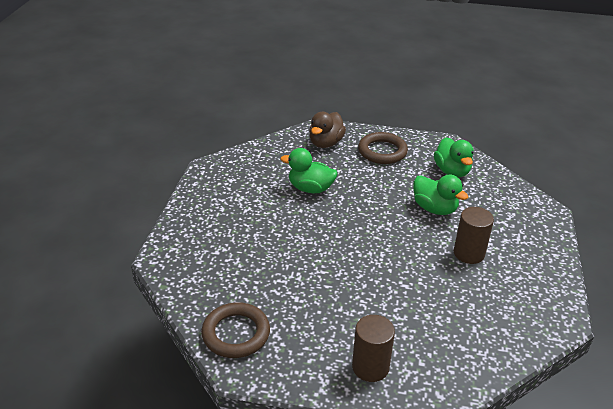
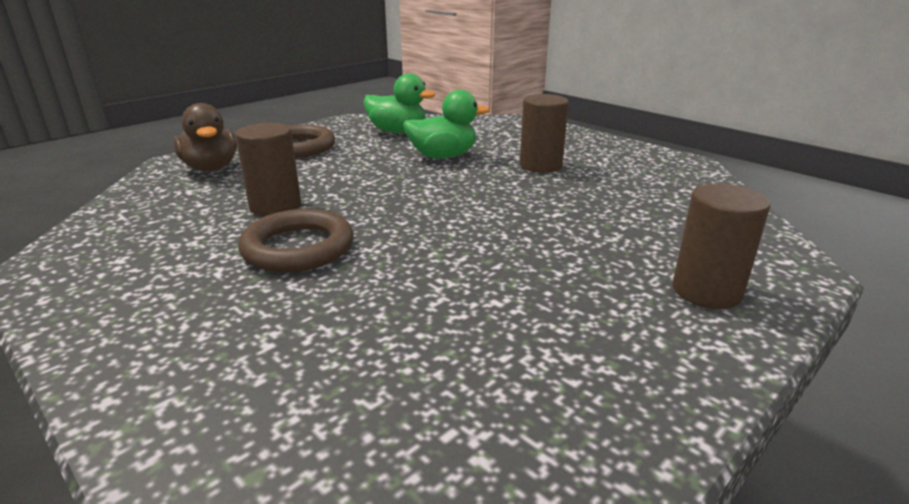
camera: 55 degrees left, 10 degrees down
(236, 333) = (526, 407): brown ring -> brown ring (298, 248)
(310, 188) = (275, 206): green duck -> brown cylinder

